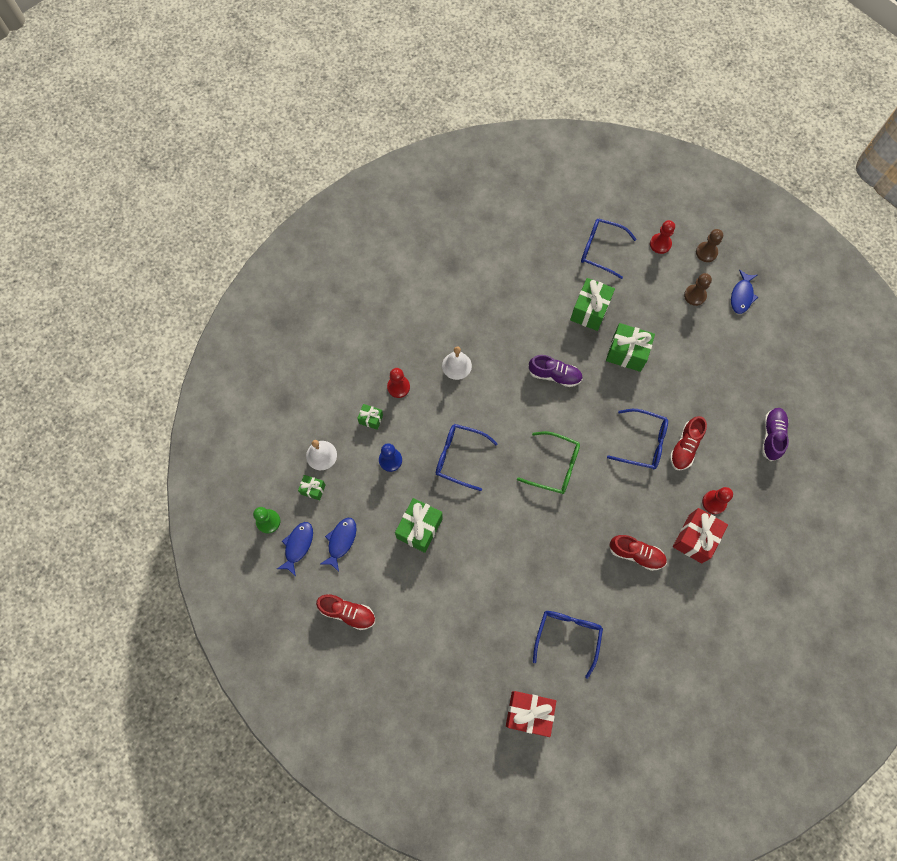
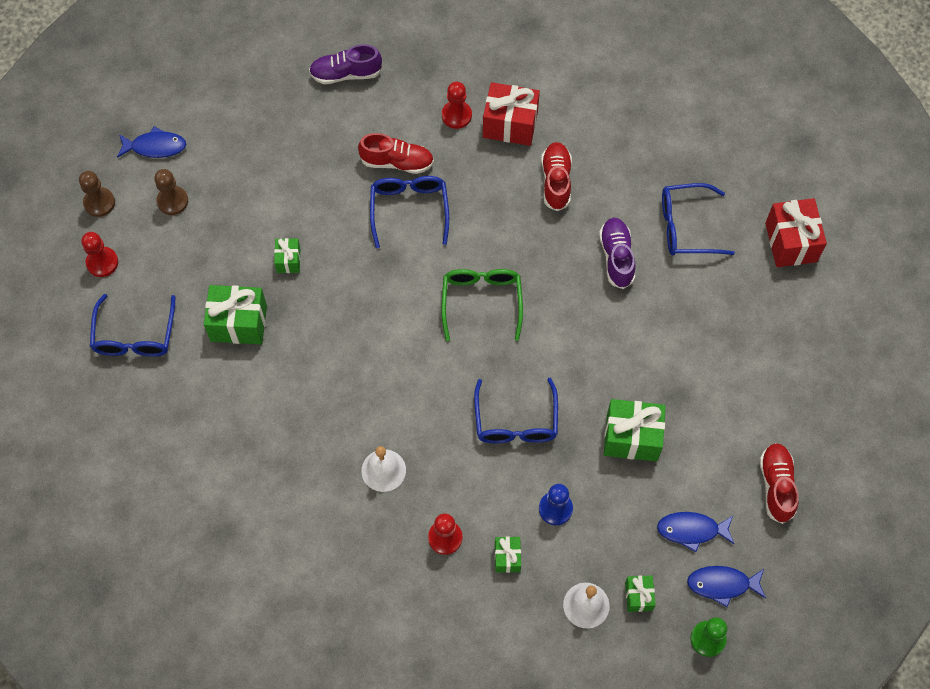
camera: 110 degrees left, 5 degrees down
(554, 375) = (352, 339): purple shoe -> purple shoe (616, 257)
(627, 353) = (288, 260): green gift -> green gift, size x0.54

